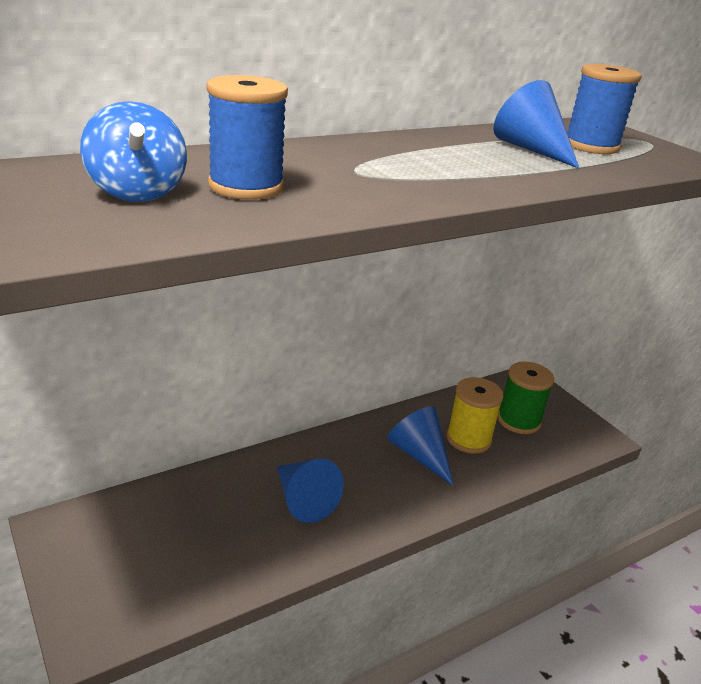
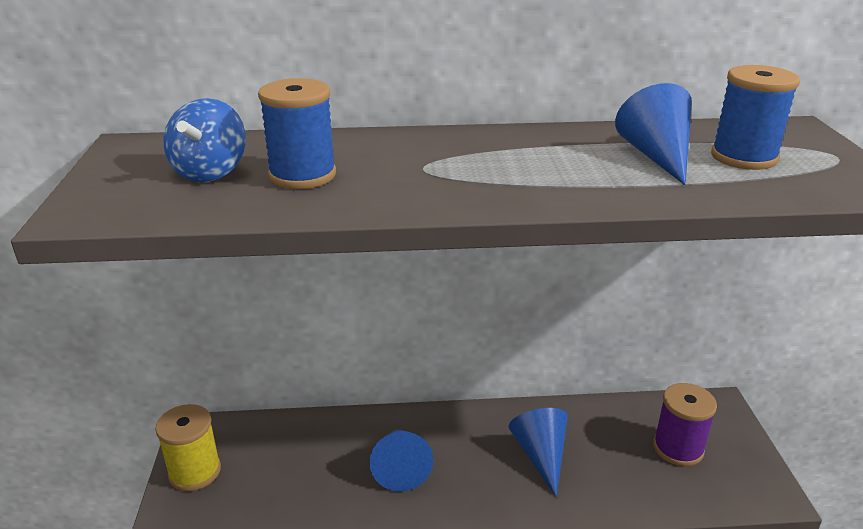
camera: 30 degrees right, 0 degrees up
(468, 439) = (605, 453): yellow spool -> yellow spool (195, 472)
(518, 421) = (678, 448): green spool -> purple spool

